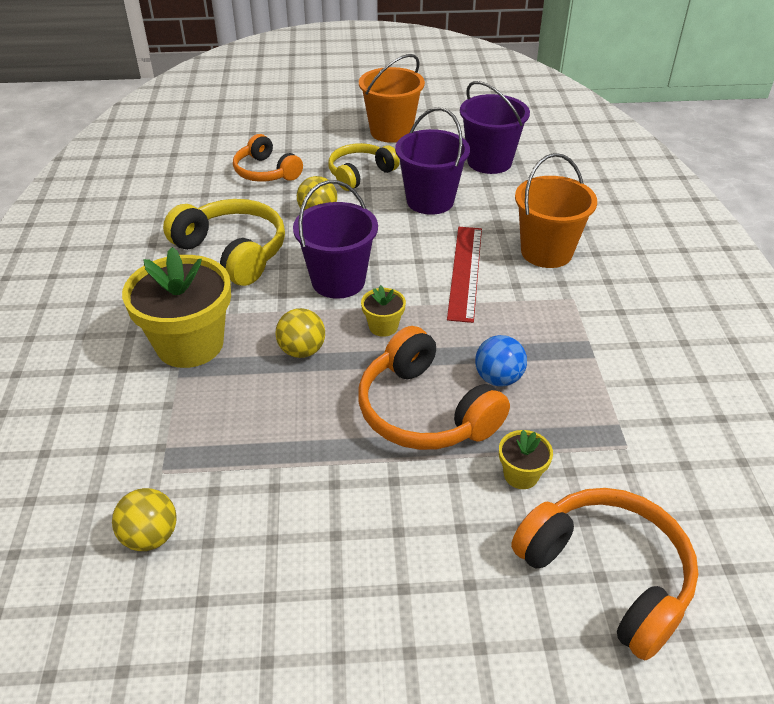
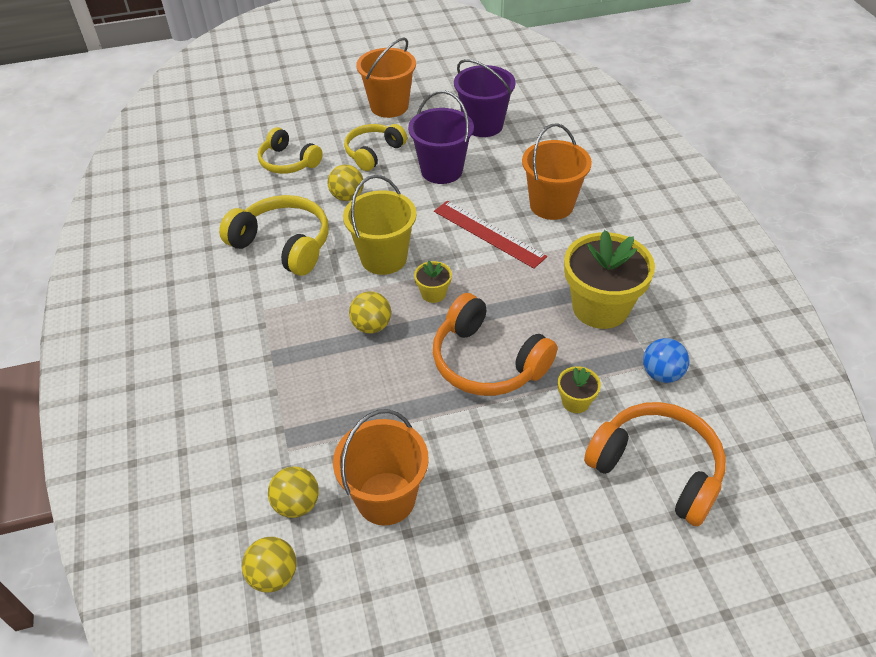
camera: 10 degrees left, 5 degrees up
(94, 617) = (273, 575): none -> yellow ball
(190, 344) = (274, 336): yellow flower pot -> yellow flower pot (600, 307)
(257, 549) = (386, 498): none -> orange bucket
(266, 172) = (288, 162): orange headphones -> yellow headphones
(338, 281) = (383, 258): purple bucket -> yellow bucket
(465, 272) = (488, 233): red ruler -> red ruler turned 45 degrees counterclockwise
(498, 378) = (539, 324): blue ball -> blue ball (661, 374)

